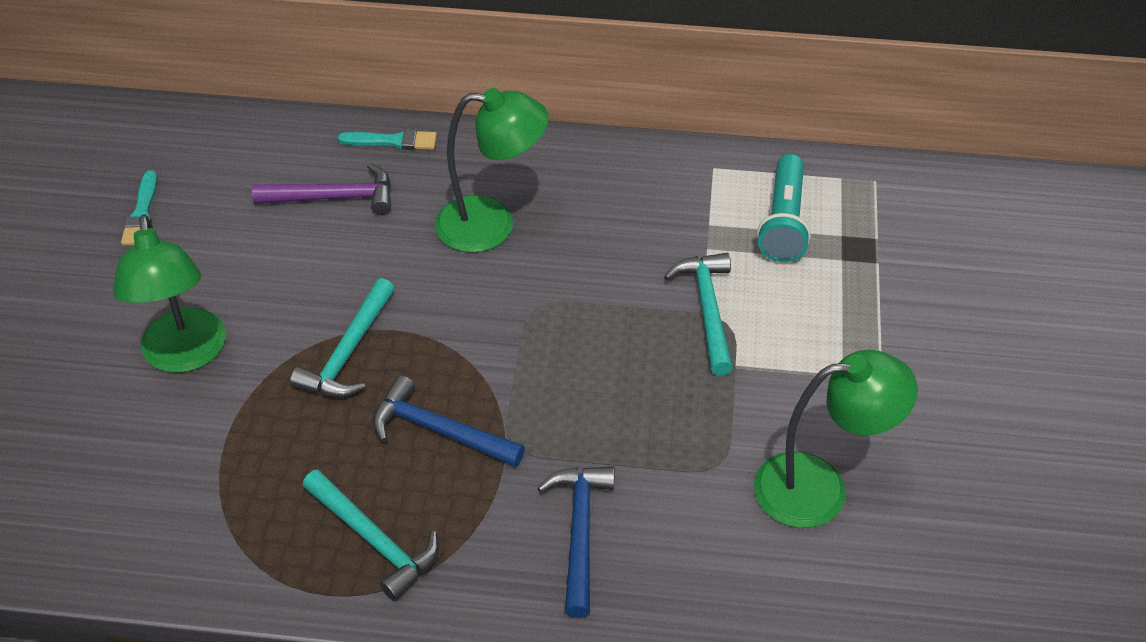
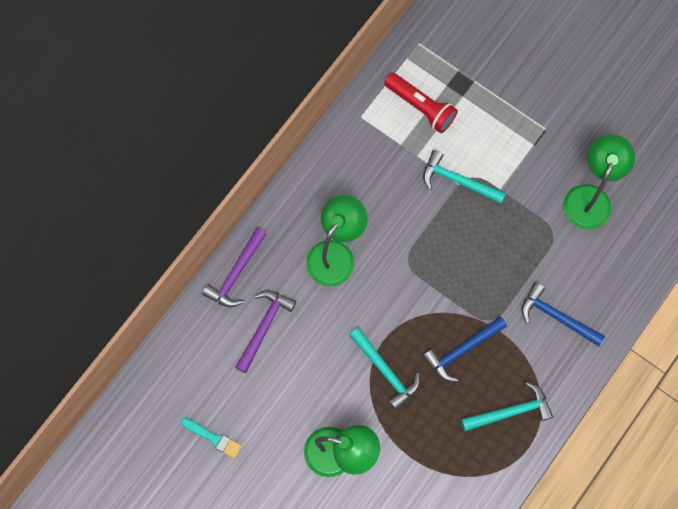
camera: 60 degrees left, 25 degrees up
(393, 141) = (236, 273): turquoise brush -> purple hammer
(783, 222) = (421, 107): turquoise flashlight -> red flashlight

